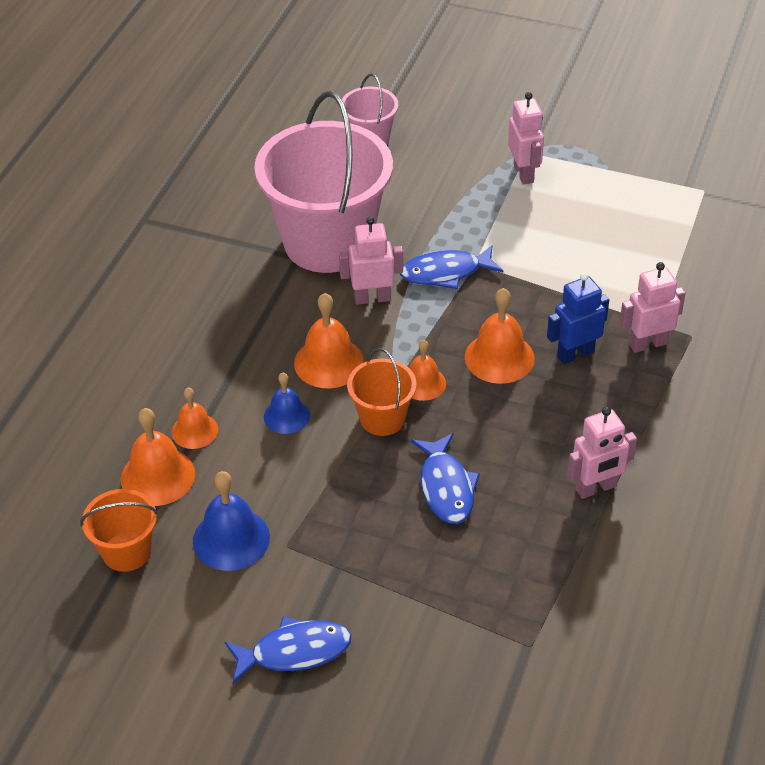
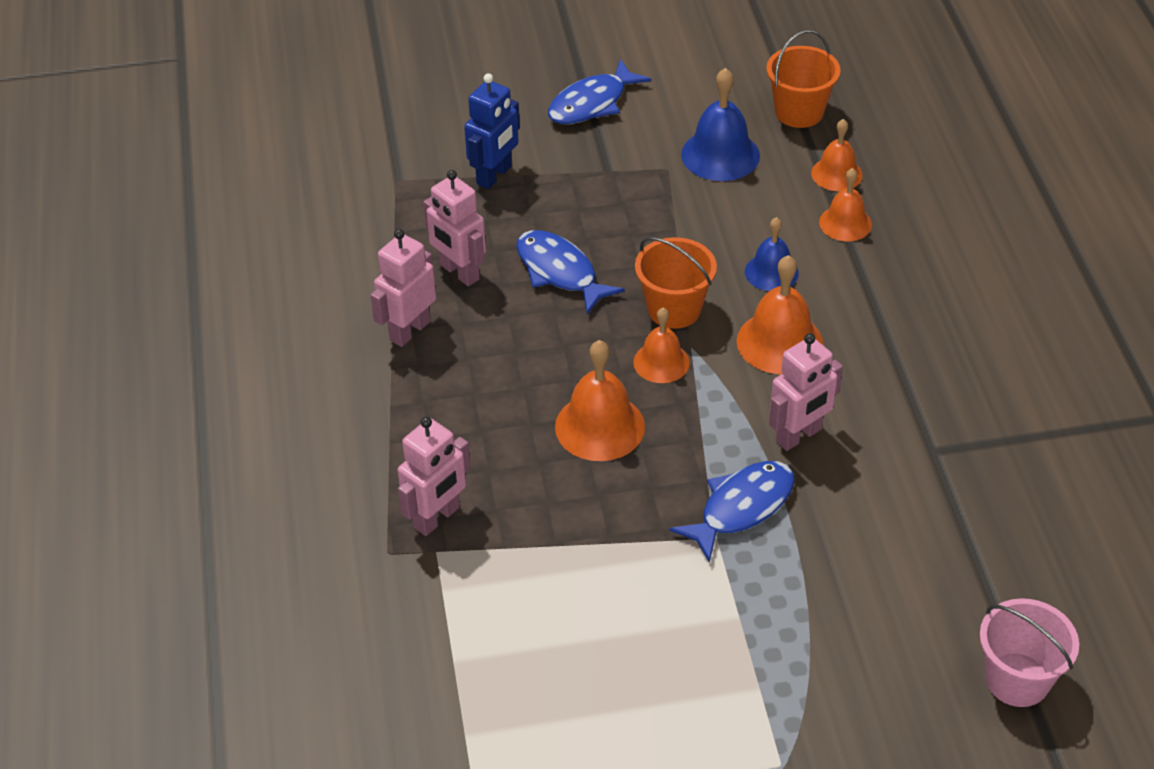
camera: 150 degrees right, 0 degrees up
(157, 476) = (836, 174): orange bell -> orange bell, size x0.64
(328, 242) = (917, 486): pink bucket -> none
(524, 173) = (756, 720): pink robot -> pink robot (459, 272)
(575, 354) = (516, 468): blue robot -> blue robot (494, 175)

